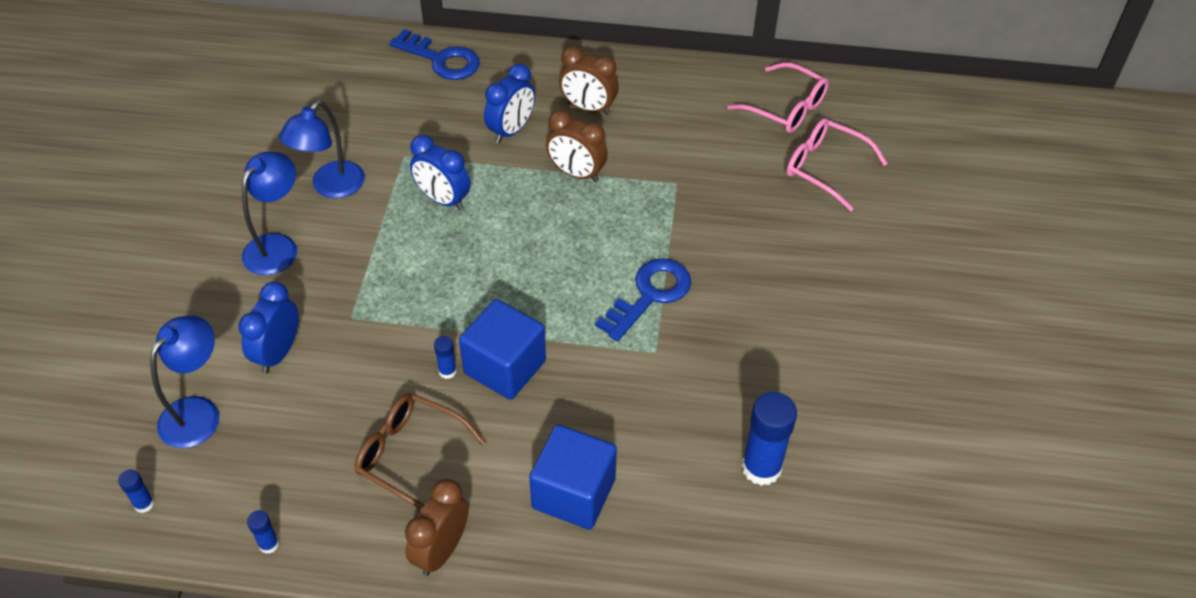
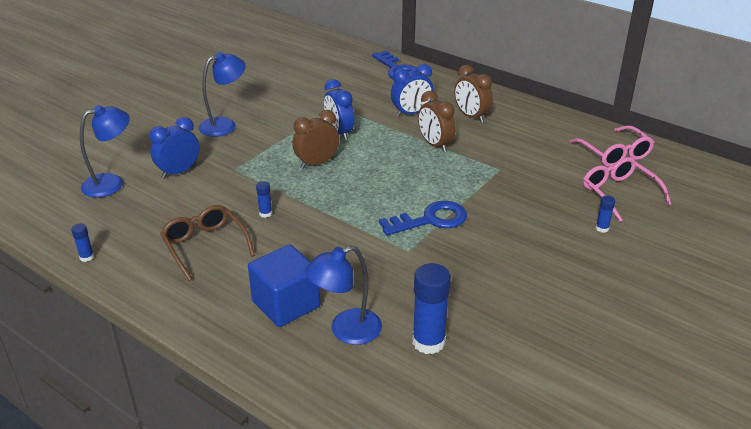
camera: 30 degrees right, 15 degrees down
(144, 504) = (44, 213): blue glue stick -> blue glue stick (602, 228)
(331, 187) = (279, 108): blue lamp -> blue lamp (346, 331)
(441, 550) = (178, 300): brown clock -> brown clock (317, 163)
(505, 367) = (302, 223): blue cube -> none

